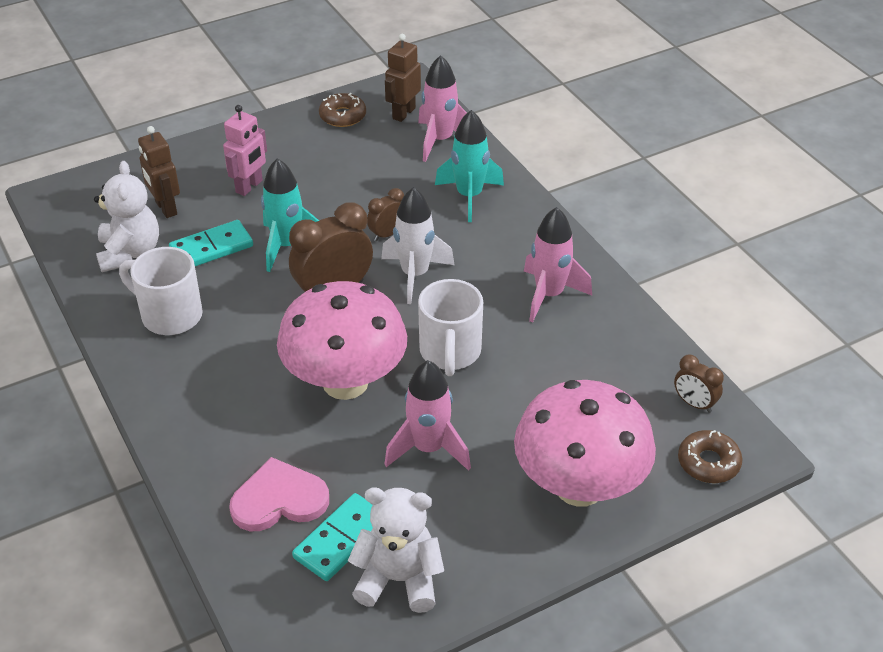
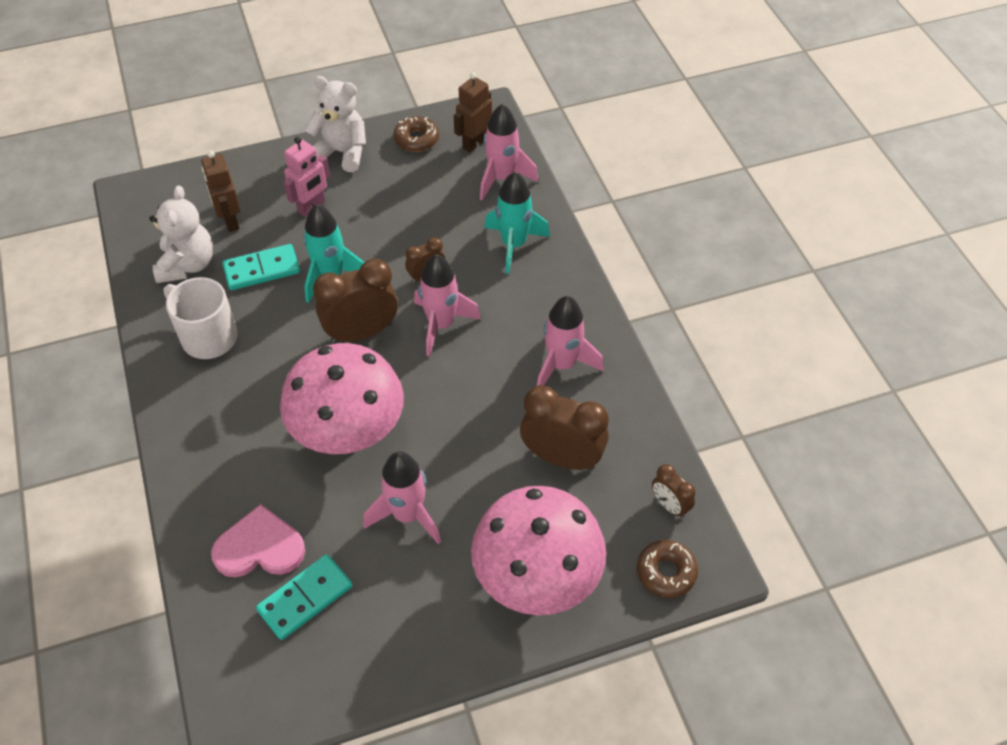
camera: 10 degrees right, 10 degrees up
(399, 579) = (346, 649): white teddy bear -> white teddy bear (342, 152)
(415, 275) = (441, 325): white rocket -> pink rocket
(450, 352) = (453, 415): white mug -> none
(573, 376) = (561, 458): none -> brown clock

